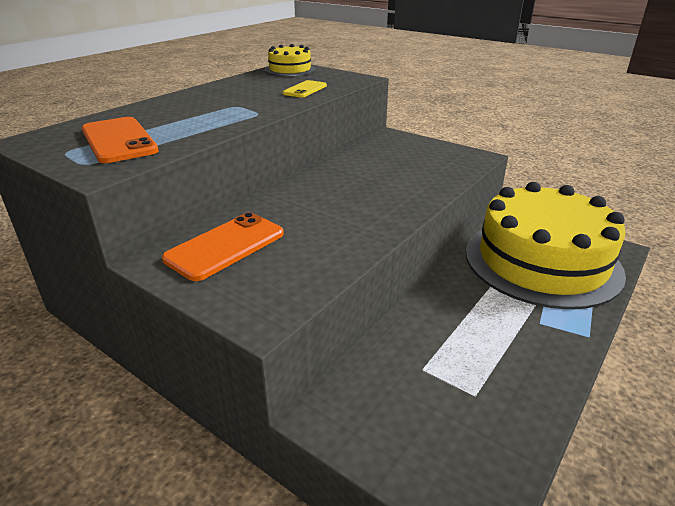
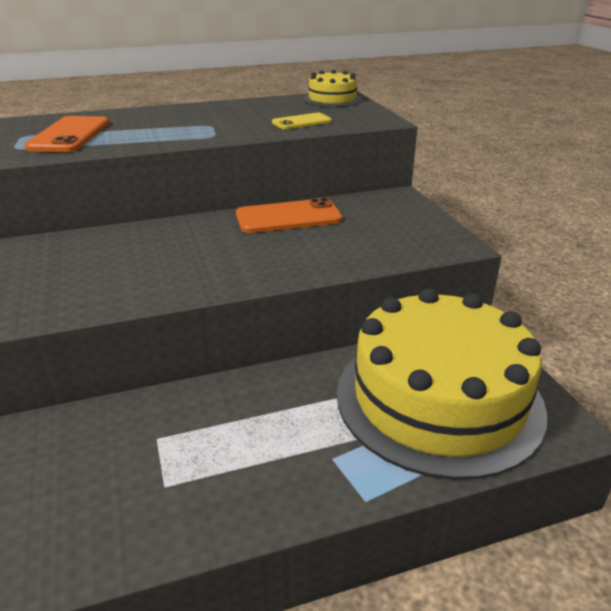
camera: 35 degrees right, 0 degrees up
(225, 246) = (84, 252): orange phone -> orange phone (288, 217)

